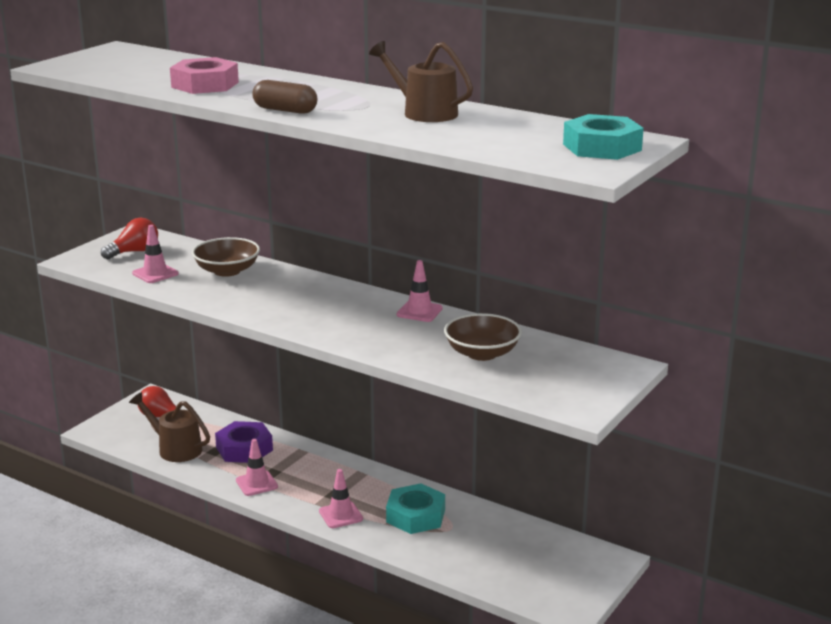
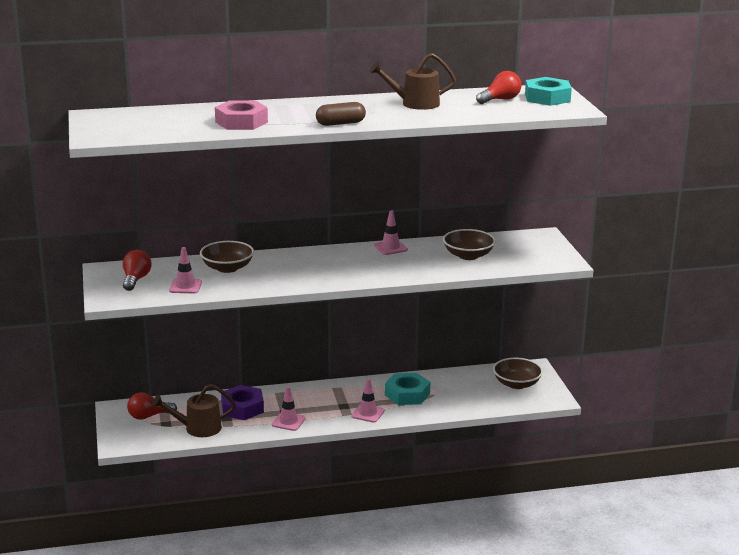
camera: 45 degrees left, 0 degrees up
(535, 134) = (500, 100): none -> red light bulb
(555, 568) = (517, 384): none -> brown bowl

